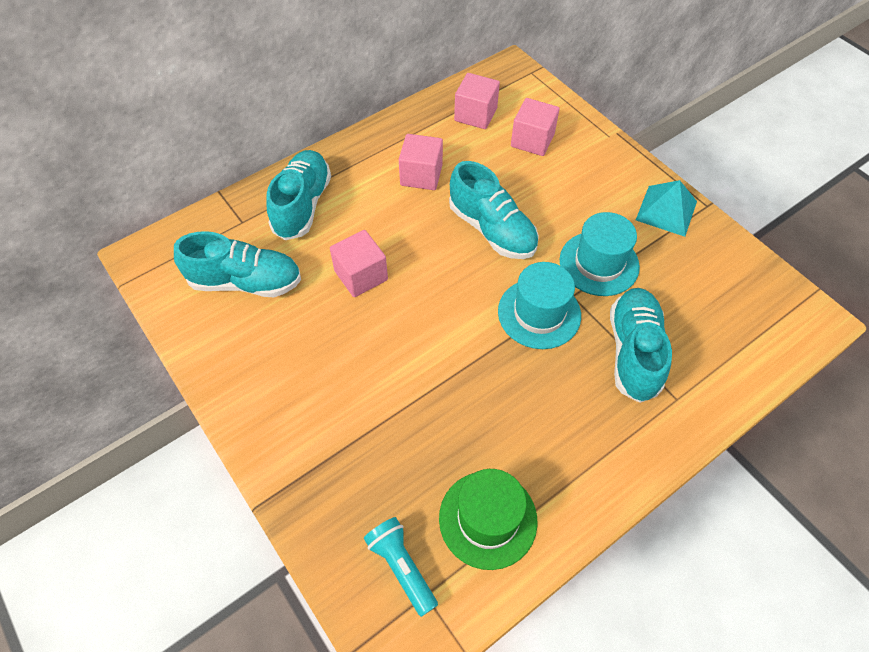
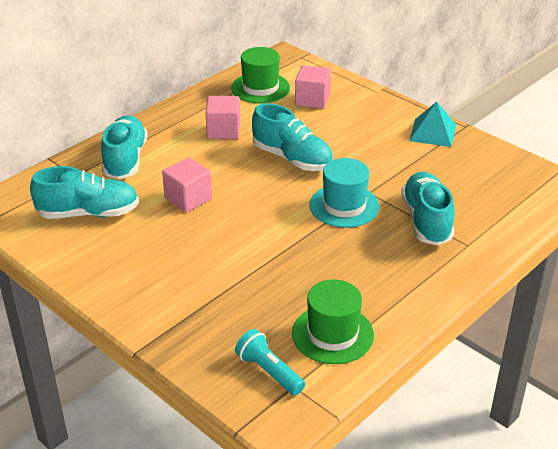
camera: 10 degrees left, 20 degrees down
(475, 114) = (260, 88): pink cube -> green hat
(599, 263) = (385, 170): turquoise hat -> none

